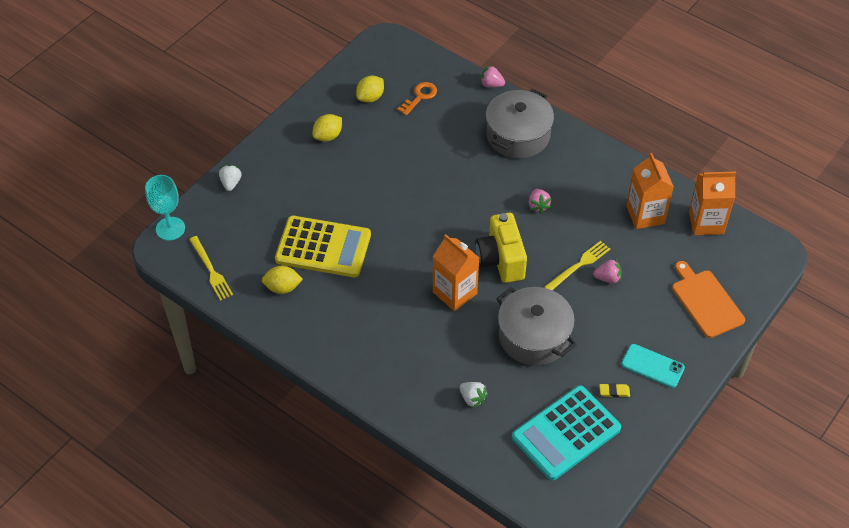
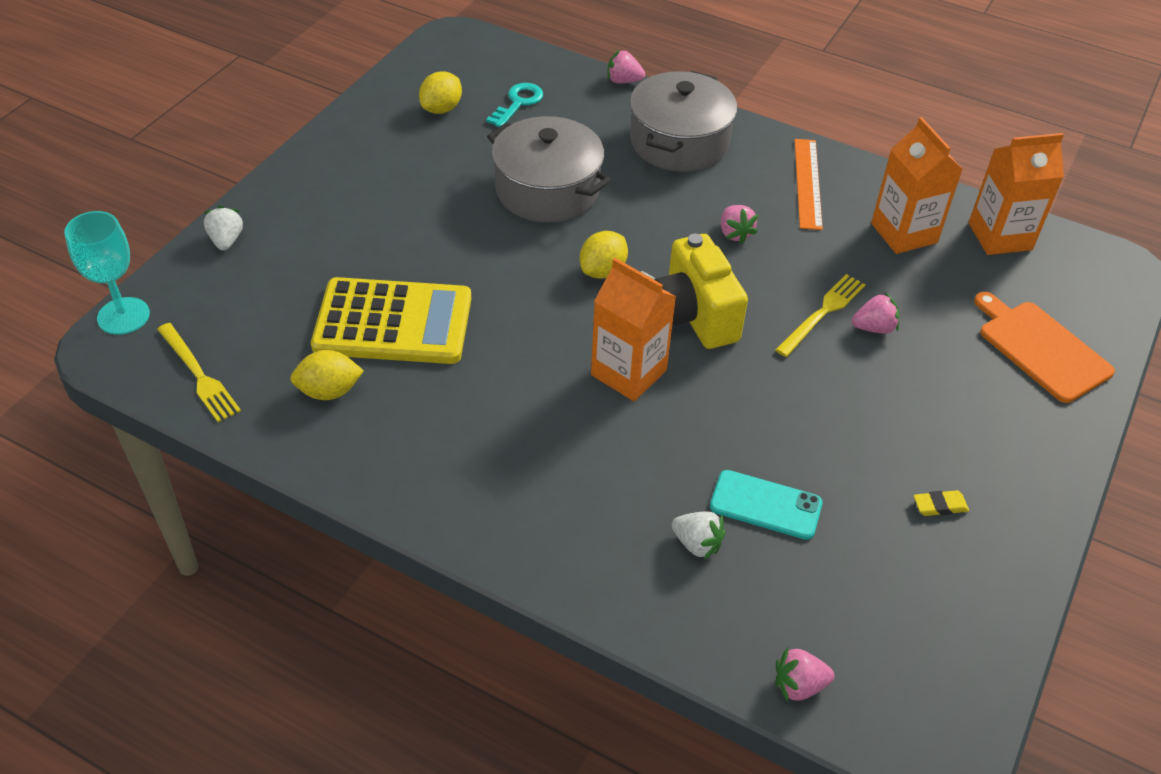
camera: 10 degrees left, 5 degrees down
(328, 136) = (381, 164): yellow lemon -> yellow lemon (603, 271)
(420, 97) = (518, 103): orange key -> turquoise key
(509, 480) = (799, 685): none -> pink strawberry
(534, 336) = (778, 429): grey pot -> grey pot (547, 190)
(566, 433) = (878, 587): turquoise calculator -> none
(593, 173) = (807, 183): none -> orange ruler
(652, 366) = (990, 457): turquoise phone -> turquoise phone (765, 505)

